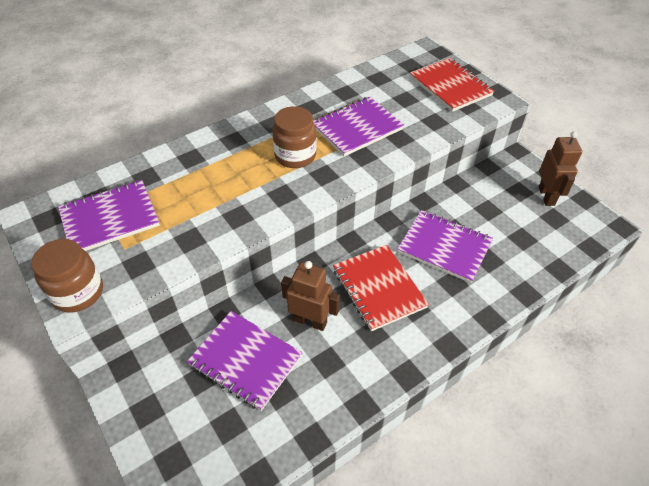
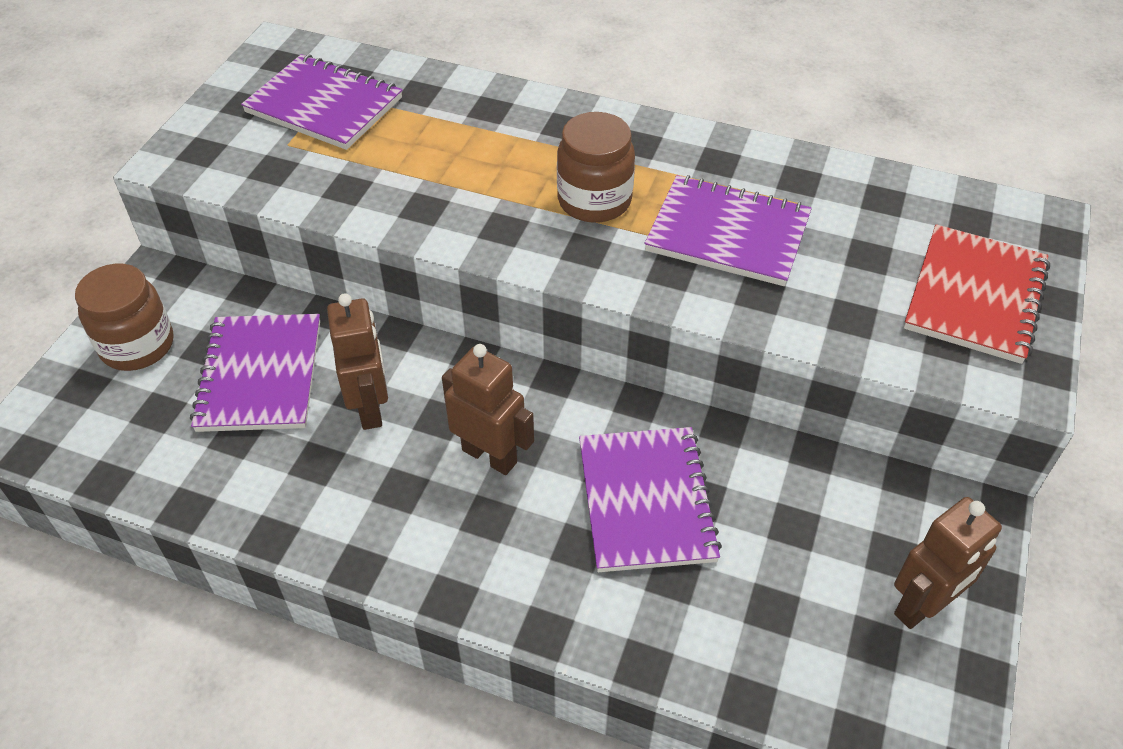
camera: 55 degrees right, 0 degrees up
(78, 292) = (195, 149): brown jar -> brown jar (137, 345)
(378, 288) = (490, 456): red notebook -> brown robot

